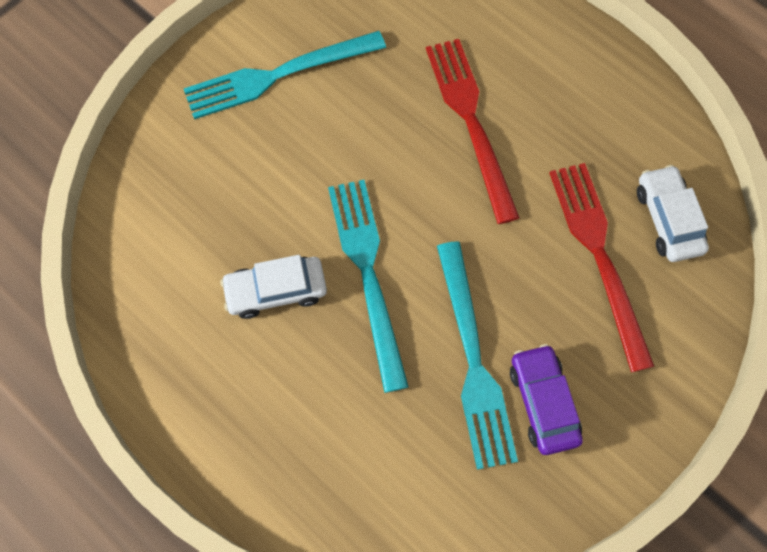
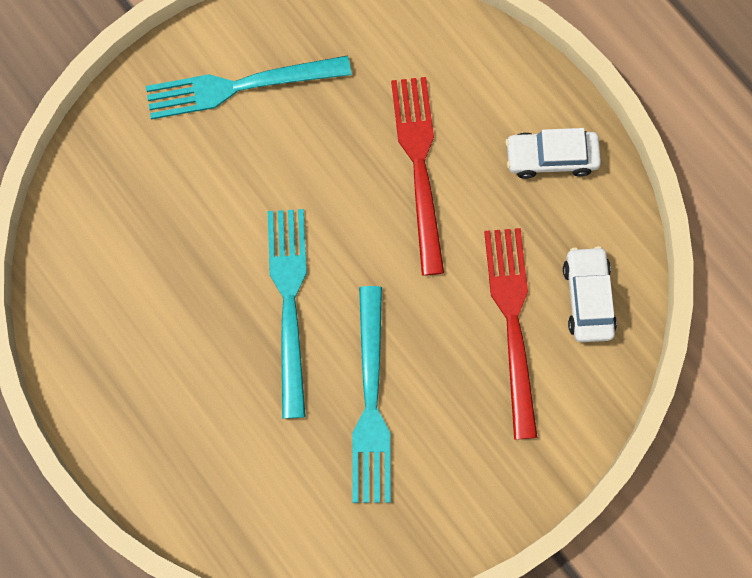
camera: 10 degrees right, 5 degrees up
(276, 291) = (200, 304): white car -> white car (551, 158)
(543, 402) = (426, 453): purple car -> none

